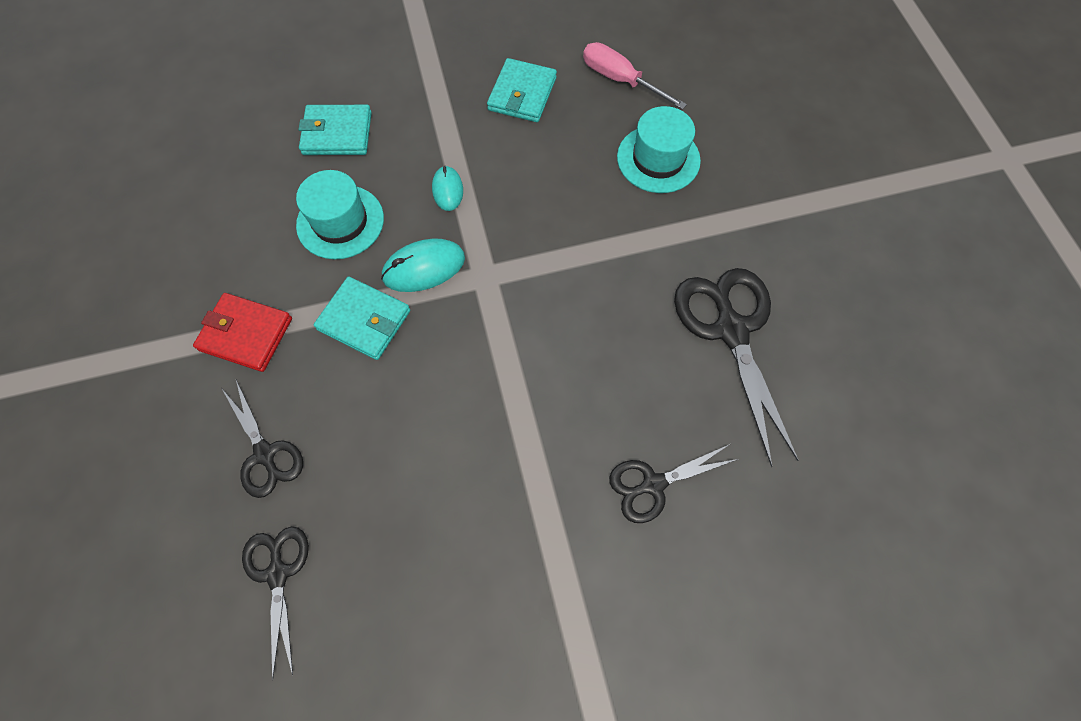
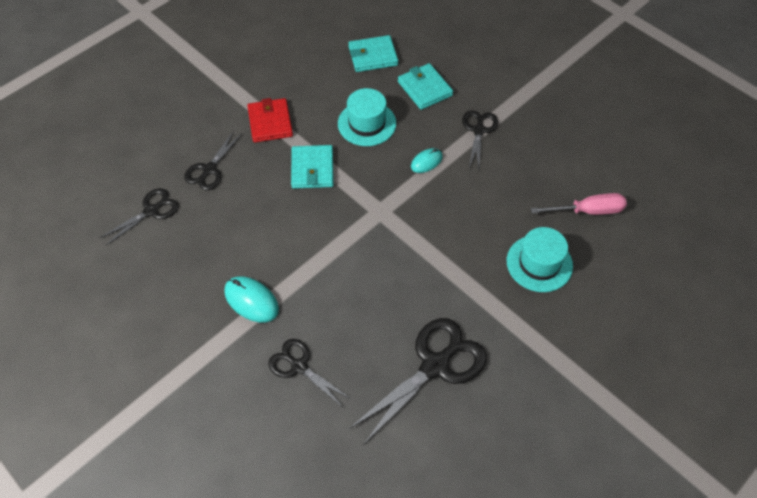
camera: 60 degrees right, 10 degrees down
(424, 267) = (365, 178): turquoise mouse -> turquoise mouse (251, 300)
(442, 115) = (479, 130): none -> black scissors
(522, 94) = (529, 162): turquoise wallet -> turquoise wallet (373, 56)
(620, 80) = (588, 211): pink screwdriver -> pink screwdriver turned 75 degrees clockwise

